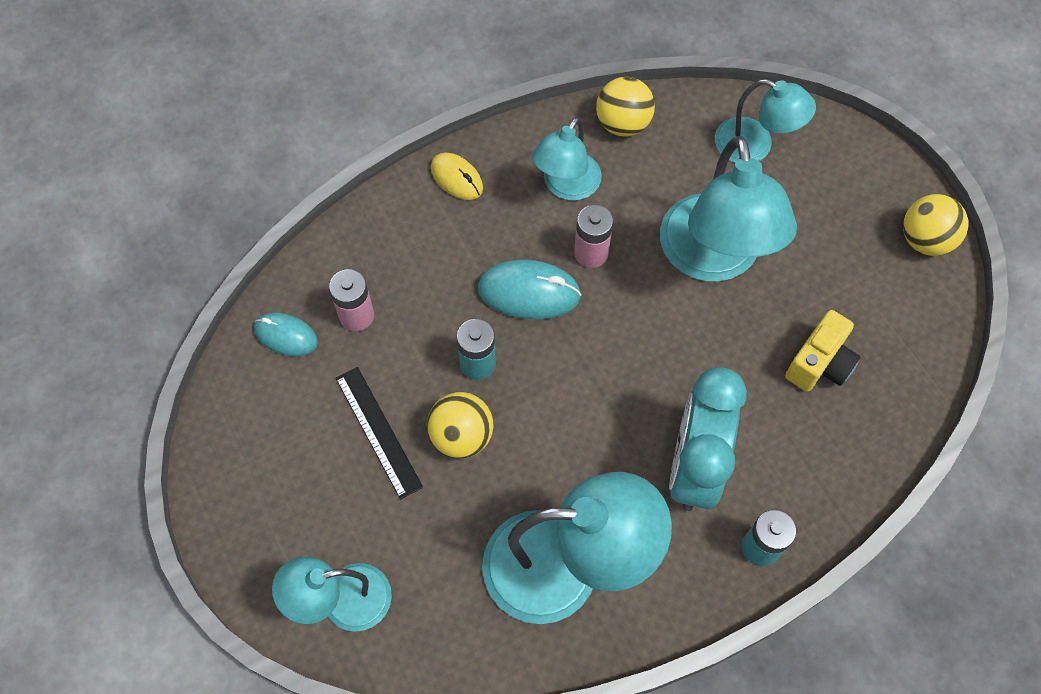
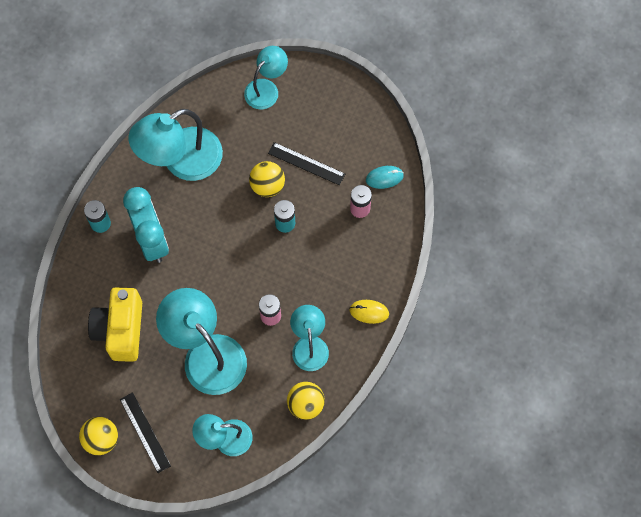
camera: 145 degrees right, 5 degrees up
(529, 292) = (286, 274): turquoise mouse -> none
(819, 364) = (120, 330): yellow camera -> yellow camera, size x1.57
(859, 214) = (145, 432): none -> black ruler

